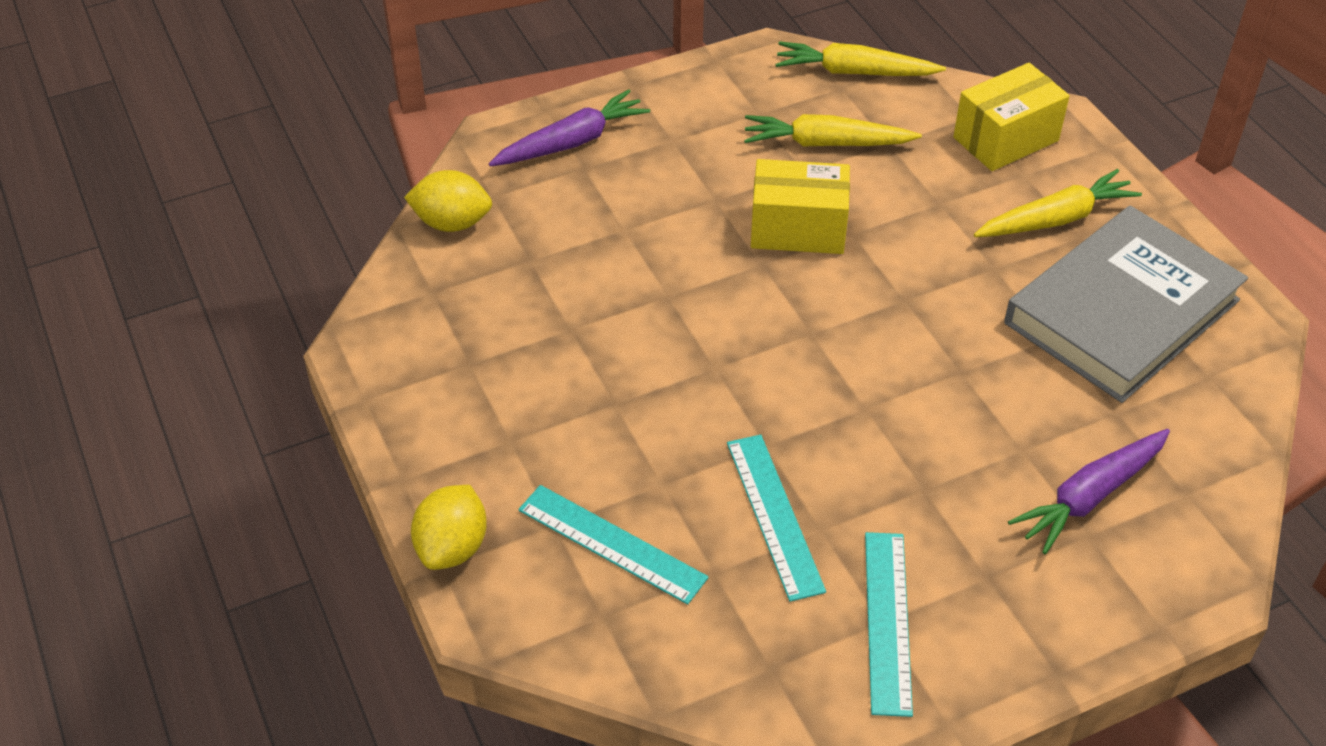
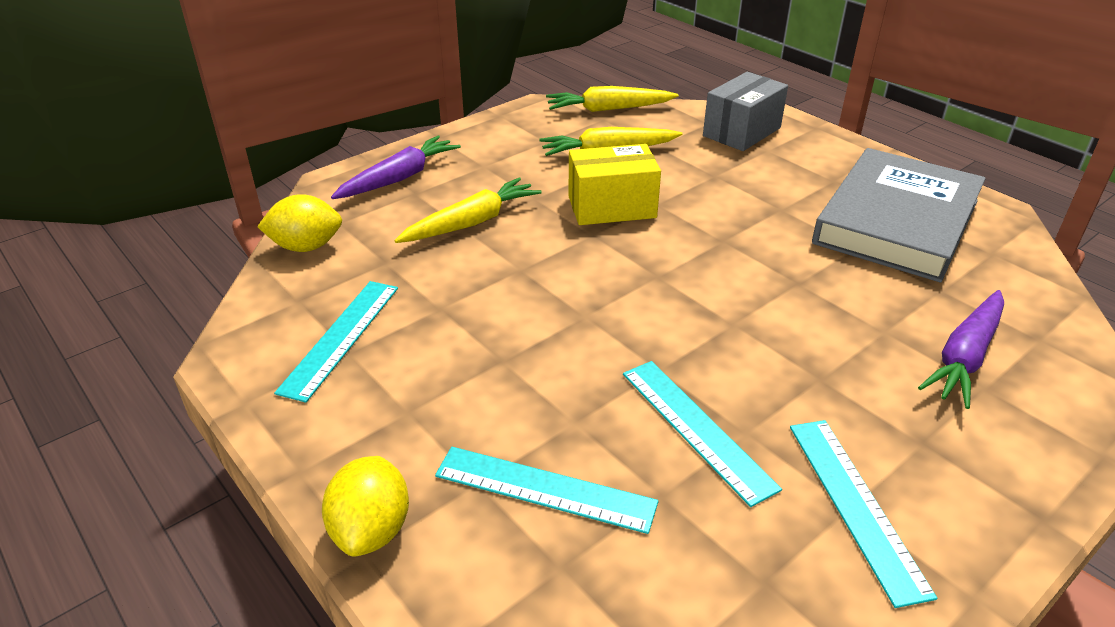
camera: 15 degrees left, 10 degrees down
(465, 345) = (341, 337): none -> turquoise ruler
(1005, 139) = (741, 132): yellow box -> grey box
(1055, 219) = (808, 172): yellow carrot -> yellow carrot (471, 222)

